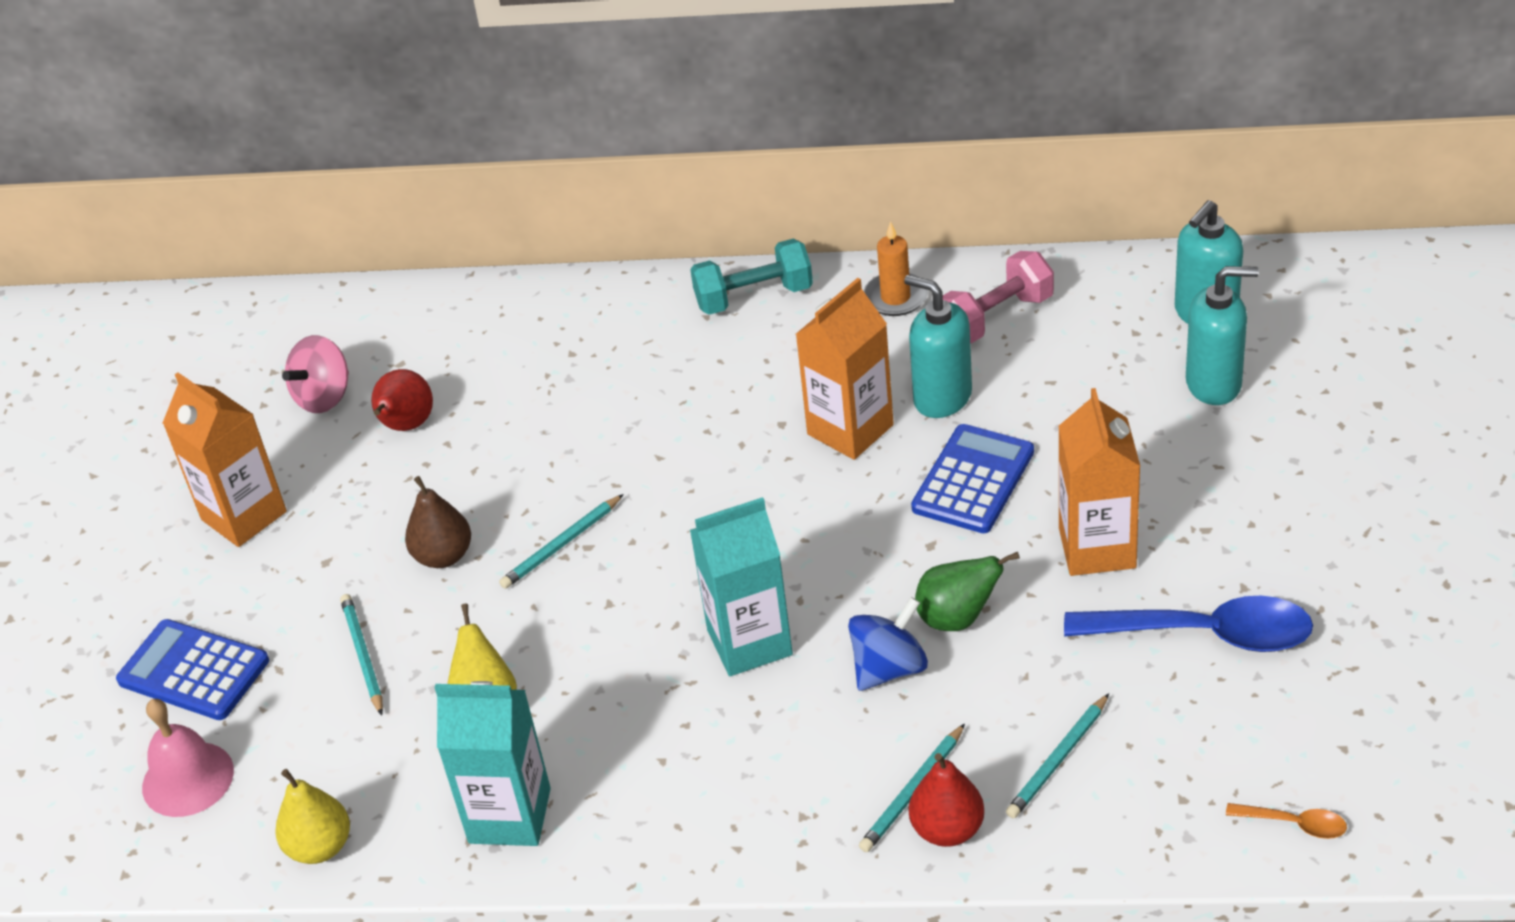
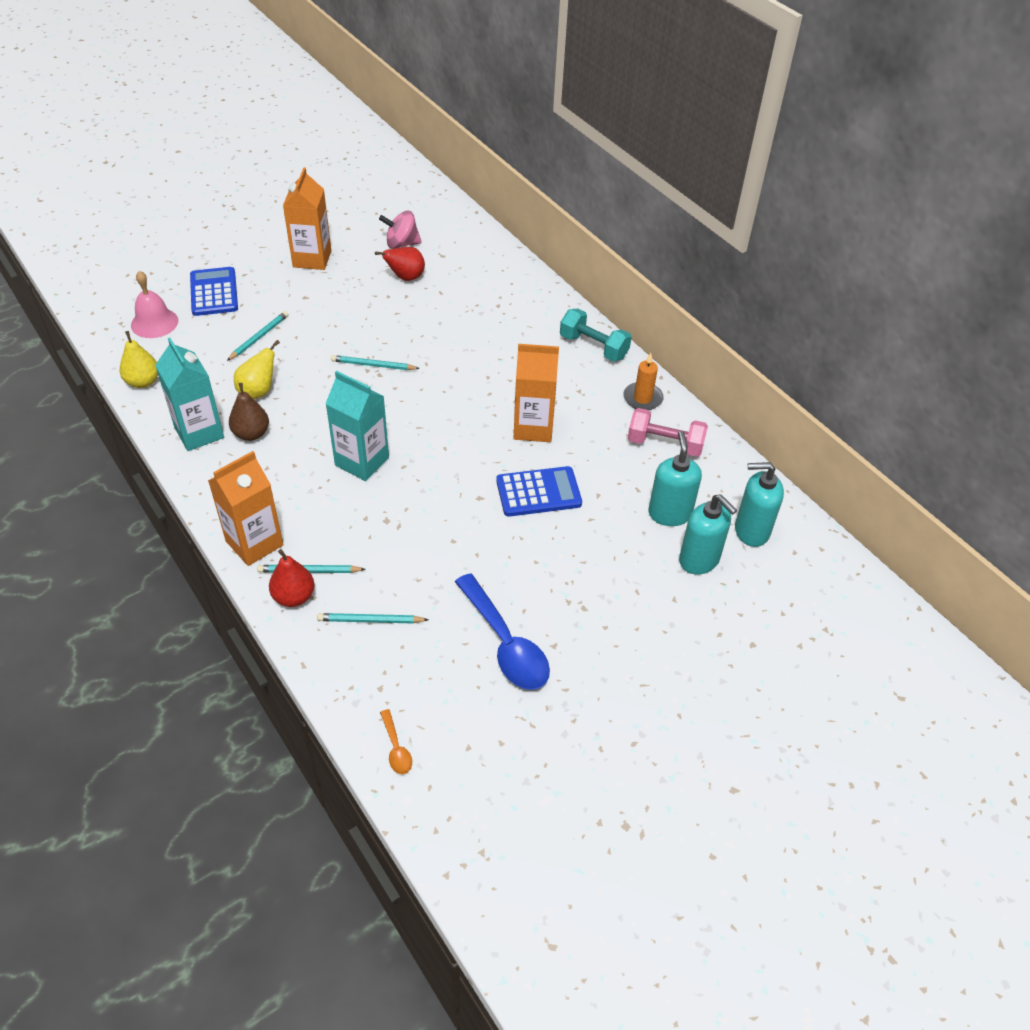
camera: 45 degrees right, 5 degrees up
(443, 556) = (336, 331): brown pear -> brown pear (251, 434)
(889, 668) = (383, 522): blue spinning top -> none
(942, 398) = (587, 451): turquoise soap dispenser -> turquoise soap dispenser (669, 513)
(957, 618) = (437, 533): green pear -> none
(1097, 548) = (531, 567): orange carton -> orange carton (254, 543)

